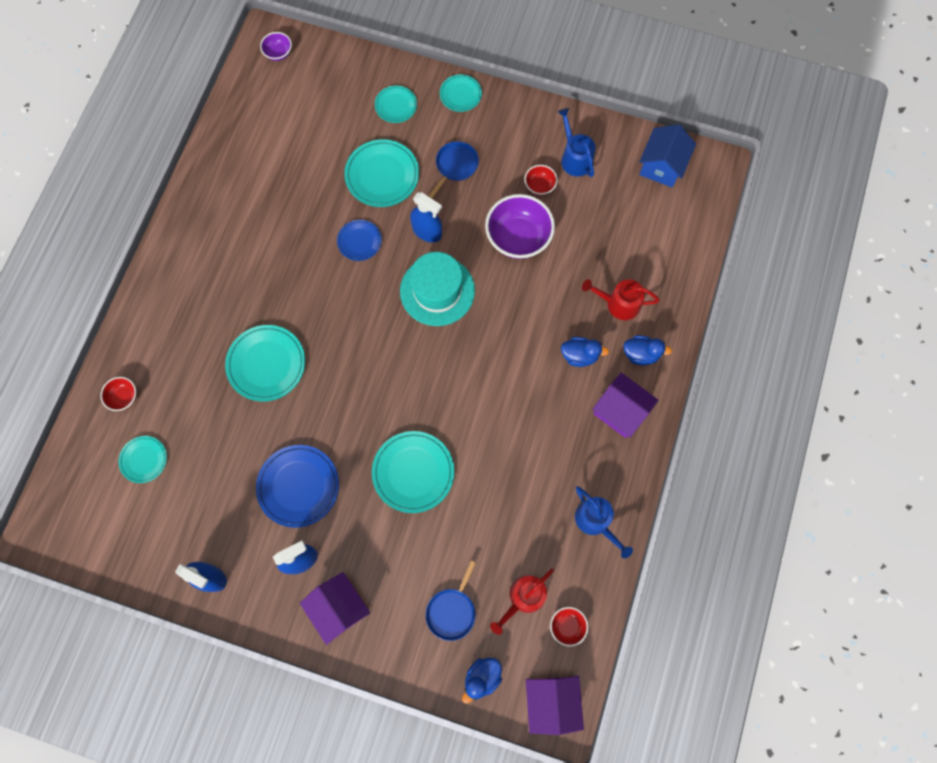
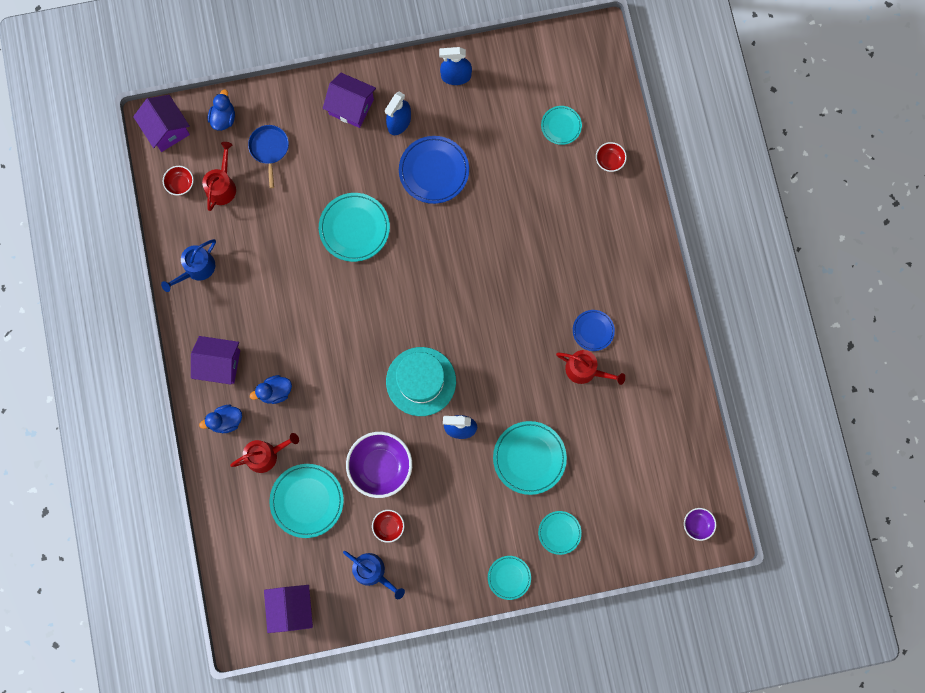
camera: 150 degrees right, 5 degrees up
(266, 364) = (518, 245): turquoise plate -> turquoise plate (307, 501)
(283, 220) = (585, 370): none -> red watering can
(359, 241) = (511, 387): blue plate -> blue plate (593, 331)
(455, 166) = (472, 503): blue pan -> none
(596, 521) = (196, 269): blue watering can -> blue watering can turned 75 degrees counterclockwise
(662, 166) = (291, 608): blue house -> purple house

